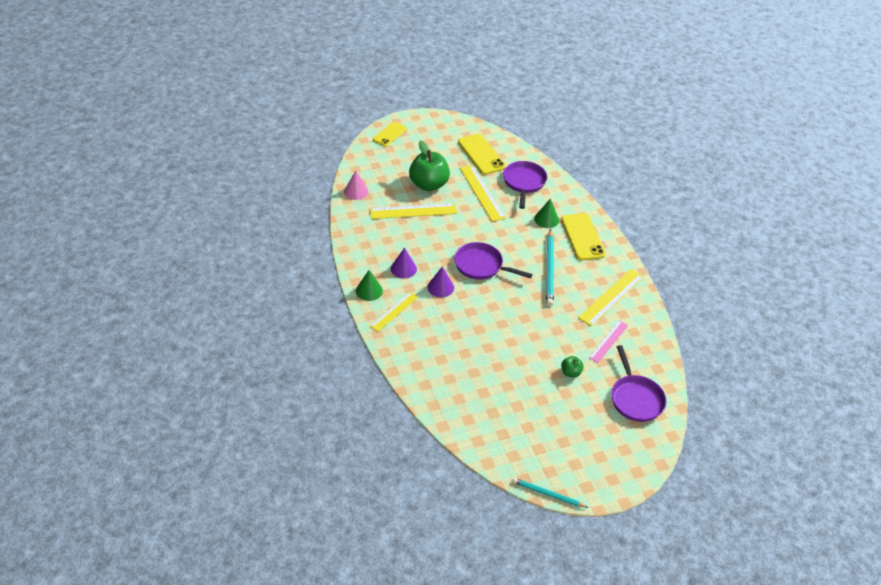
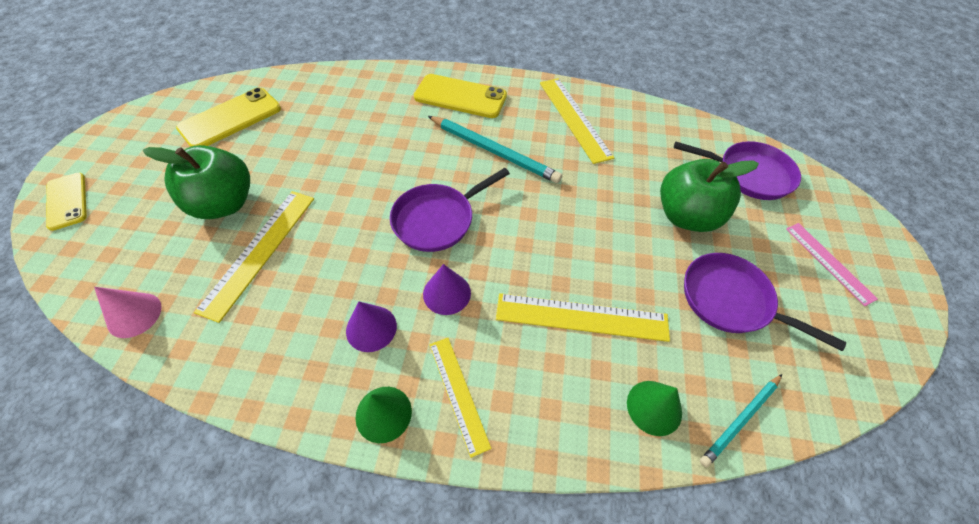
camera: 60 degrees left, 10 degrees up
(481, 154) = (230, 119): yellow phone -> yellow phone turned 45 degrees counterclockwise
(482, 192) = (300, 152): yellow ruler -> yellow ruler (581, 317)
(524, 182) = (323, 103): purple pan -> purple pan (731, 300)
(546, 219) = (405, 113): green cone -> green cone (654, 407)
(548, 494) = (912, 351): turquoise pencil -> turquoise pencil (740, 420)
(570, 372) = (686, 216): green apple -> green apple, size x2.18
(608, 341) = (646, 155): pink ruler -> pink ruler (829, 262)

